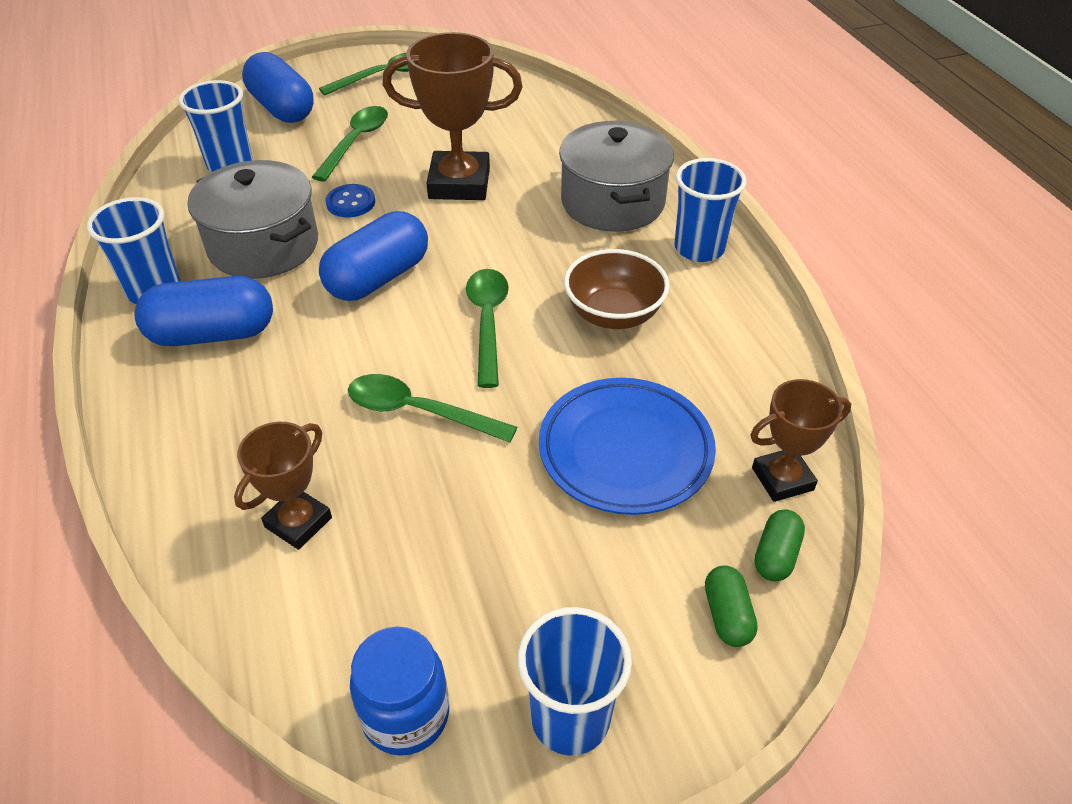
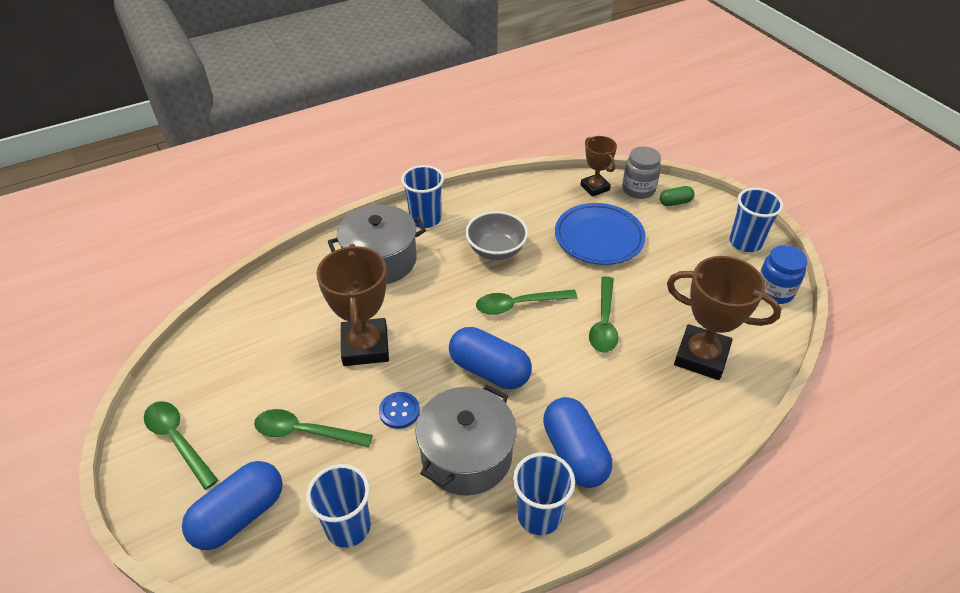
camera: 100 degrees left, 0 degrees up
(298, 522) = (701, 356): brown trophy -> brown trophy, size x1.70
(613, 314) = (496, 250): brown bowl -> grey bowl
(776, 555) = (638, 189): green capsule -> grey jar

